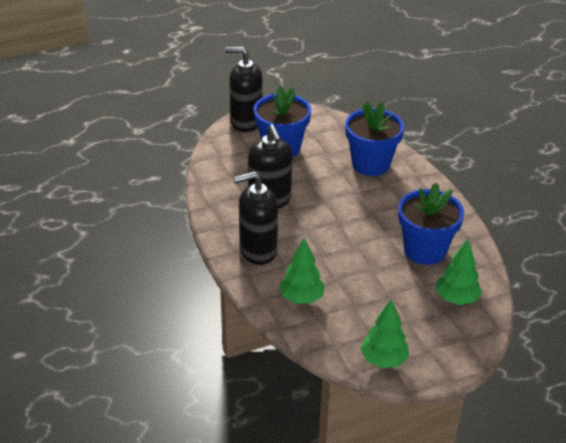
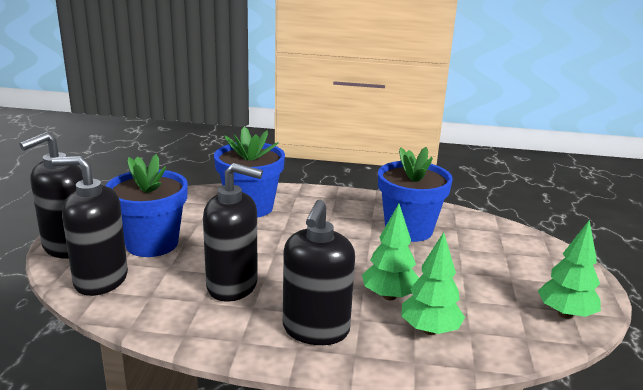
camera: 60 degrees left, 15 degrees down
(228, 151) = (100, 280): none -> black soap dispenser
(456, 299) = (491, 241): green tree -> green tree (389, 296)

